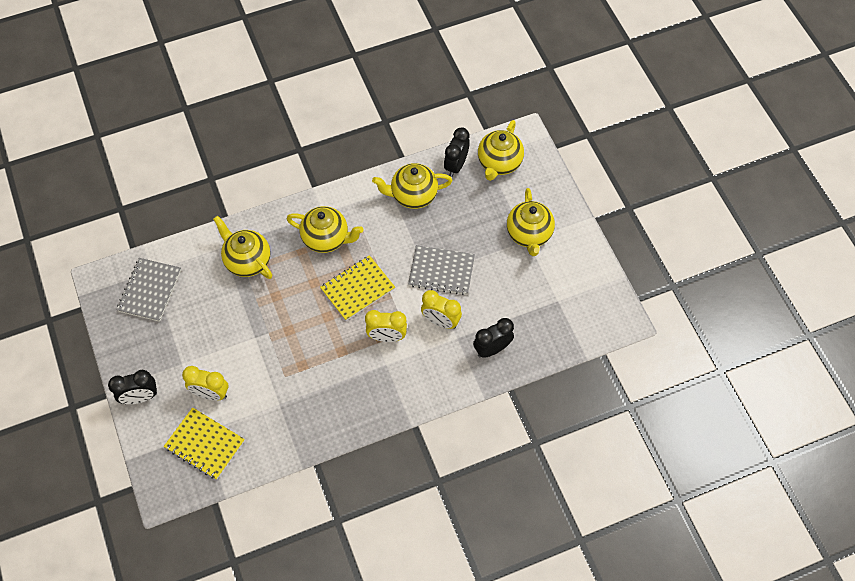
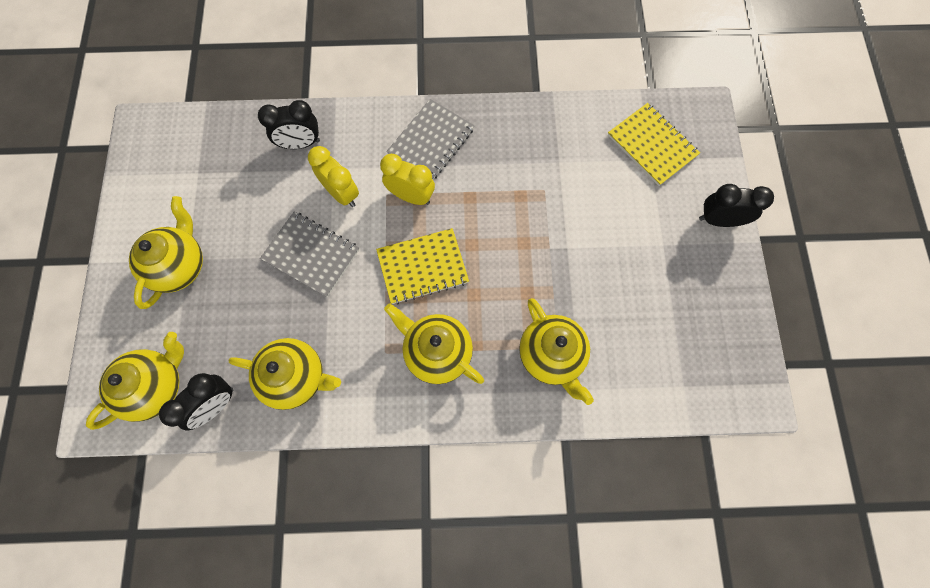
camera: 160 degrees left, 10 degrees up
(149, 290) = (690, 357): grey notebook -> grey notebook (431, 141)
(211, 393) = (634, 198): yellow clock -> none

